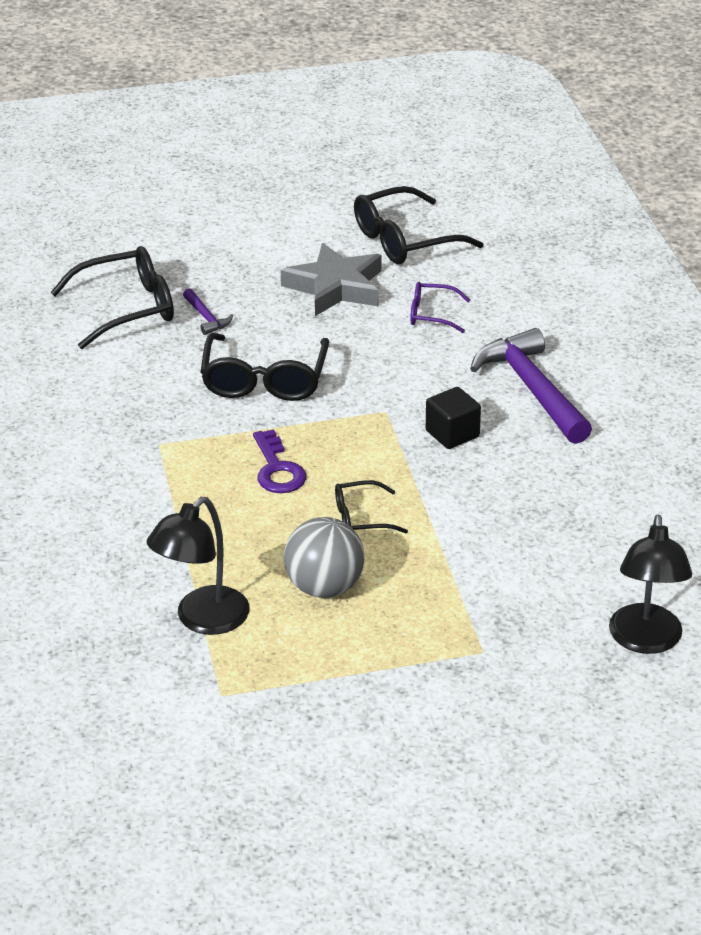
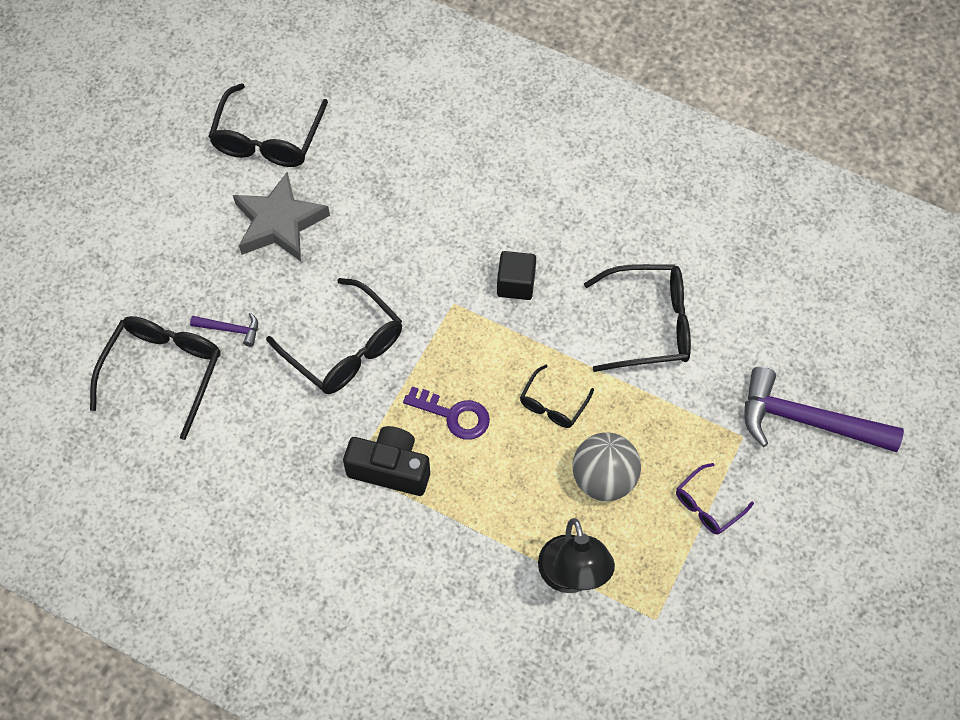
camera: 50 degrees left, 25 degrees up
(183, 463) = (390, 469): none -> black camera
(432, 314) = (373, 192): purple glasses -> purple glasses (708, 505)
(520, 531) = (649, 325): none -> black glasses
(531, 389) = (513, 202): purple hammer -> purple hammer (806, 421)
(645, 641) = (808, 342): black lamp -> none

